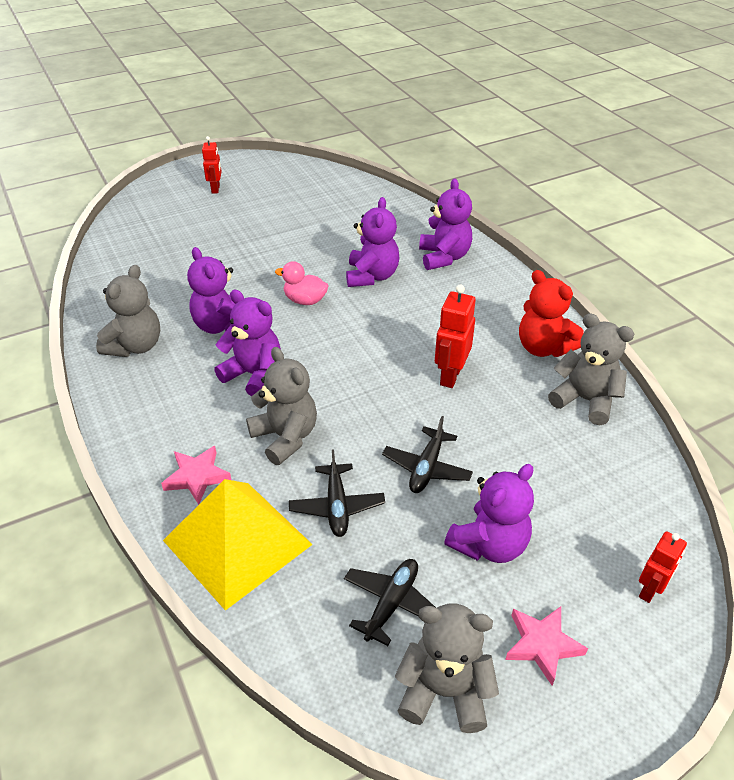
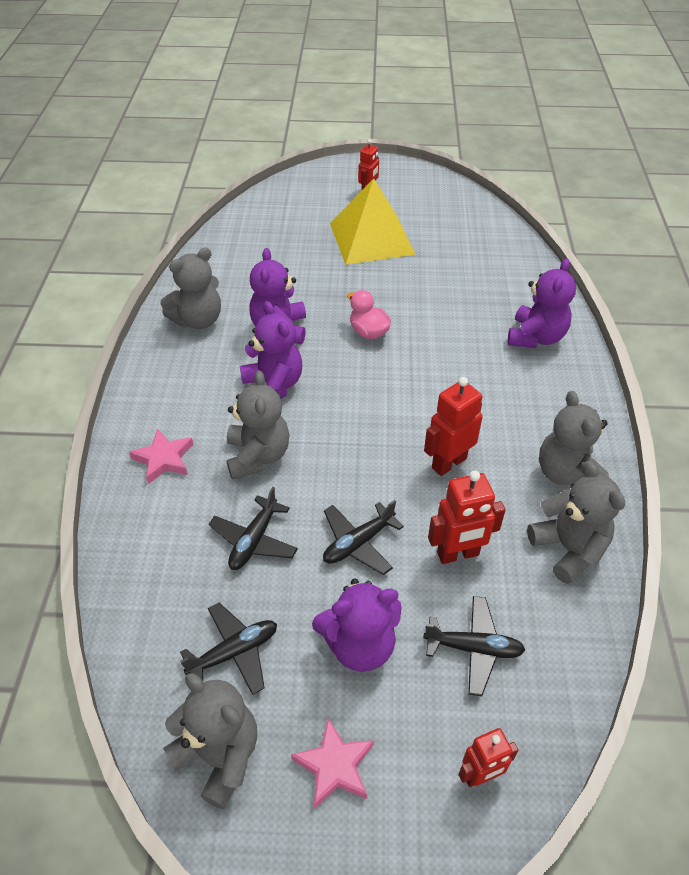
camera: 30 degrees right, 5 degrees up
(237, 542) = (153, 532): yellow pyramid -> yellow pyramid (371, 238)
(372, 276) = (448, 331): purple teddy bear -> none
(510, 440) = (458, 554): none -> red robot
(543, 347) = (567, 474): red teddy bear -> grey teddy bear
(575, 503) = (473, 648): none -> black plane

